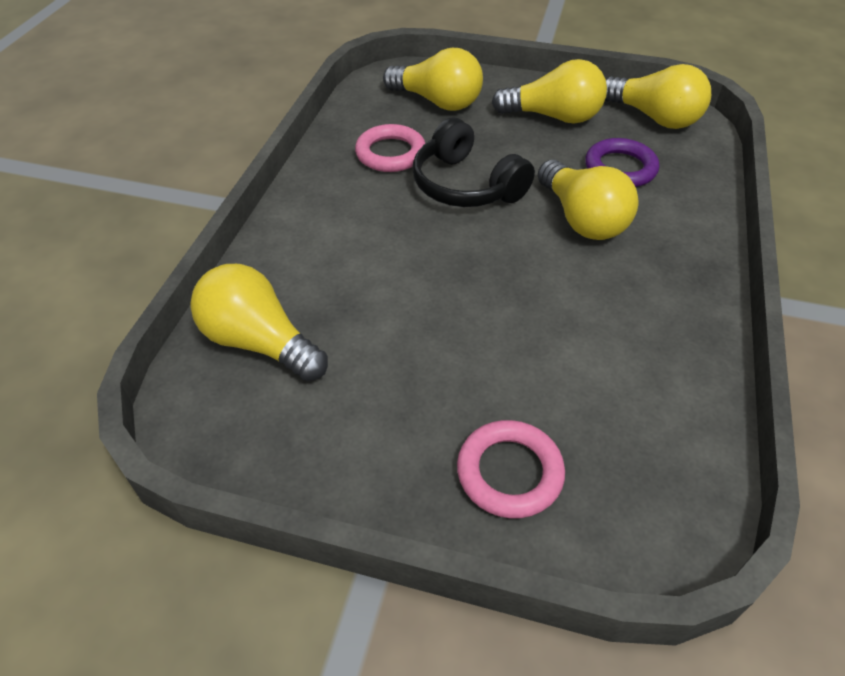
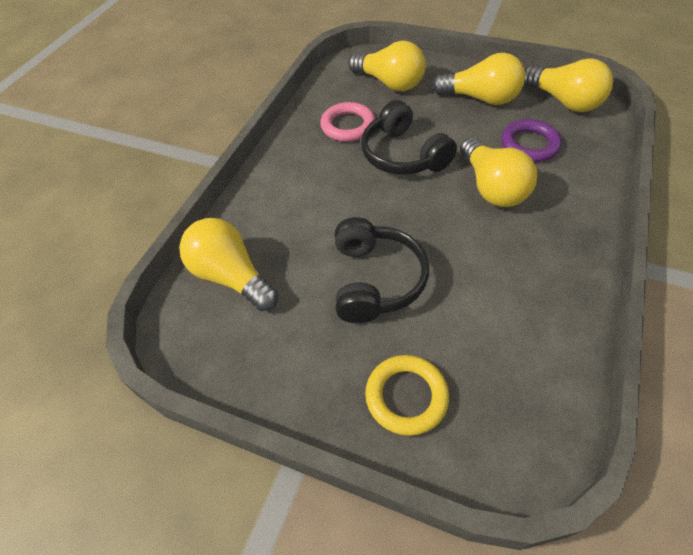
camera: 10 degrees right, 5 degrees up
(451, 335) = (375, 280): none -> black headphones
(509, 472) = (406, 396): pink ring -> yellow ring

